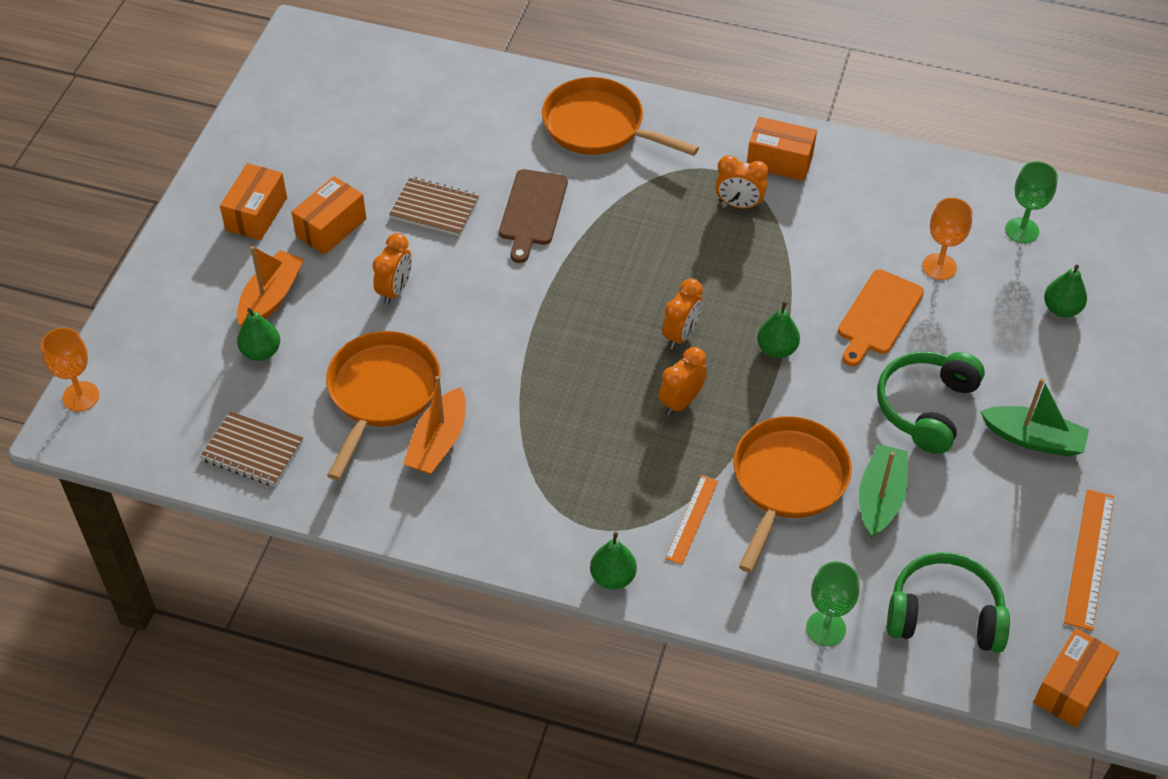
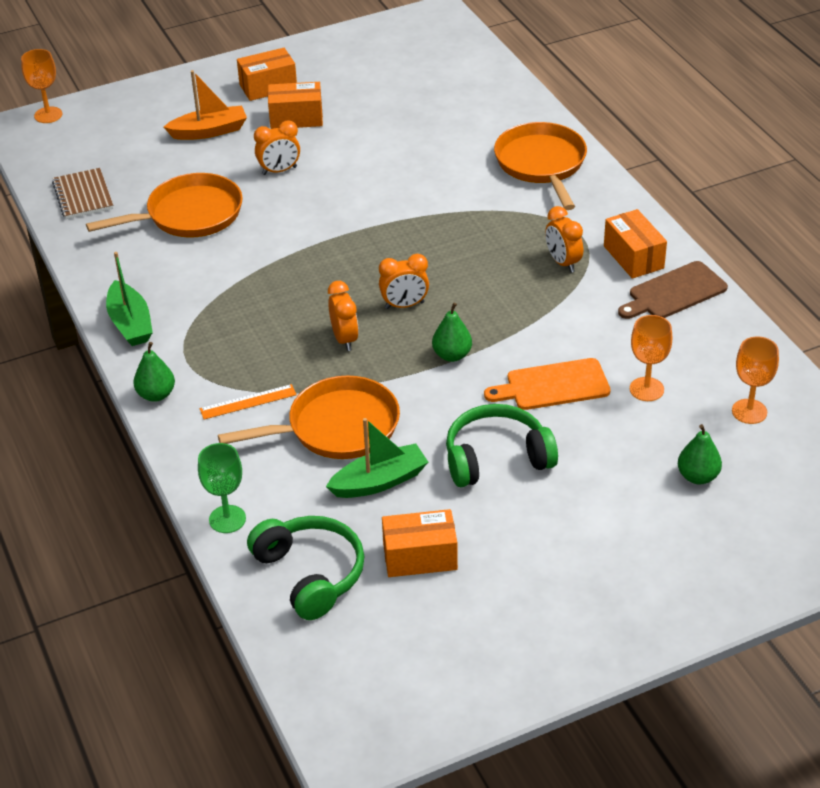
camera: 50 degrees right, 10 degrees down
(261, 352) = (162, 153): green pear -> none
(434, 208) = (369, 145): brown notebook -> none
(438, 442) = (178, 259): orange boat -> none
(532, 211) = (424, 182): brown cutting board -> brown cutting board (674, 292)
(681, 402) = (344, 339): orange clock -> orange clock turned 75 degrees clockwise
(1022, 230) = (749, 411): green goblet -> orange goblet
(1033, 439) = (541, 532): green boat -> green boat (130, 323)
(1070, 688) = (320, 682): orange box -> orange box (420, 557)
(1089, 558) = (460, 627): orange ruler -> none

